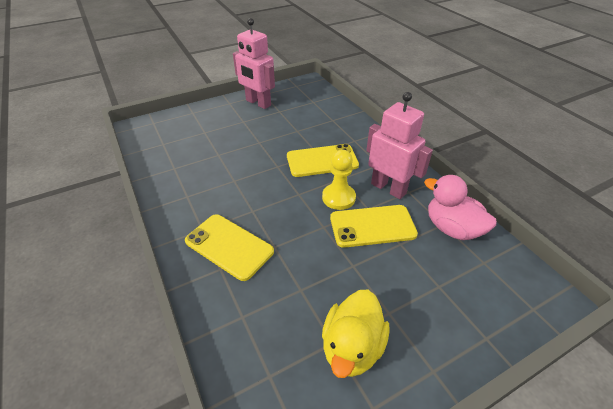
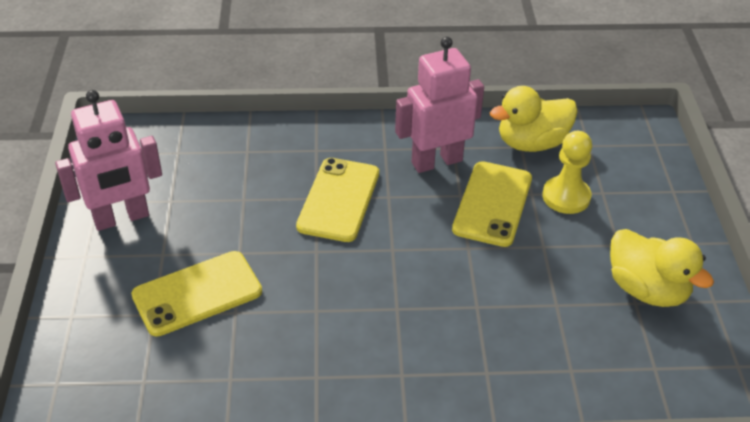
camera: 65 degrees left, 0 degrees up
(229, 246) = (452, 352): yellow phone -> yellow phone (197, 293)
(338, 198) = (425, 213): yellow pawn -> yellow pawn (566, 197)
(452, 228) = (531, 143): pink duck -> yellow duck

